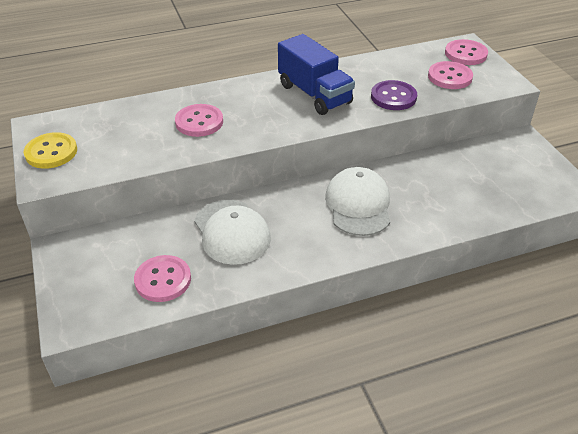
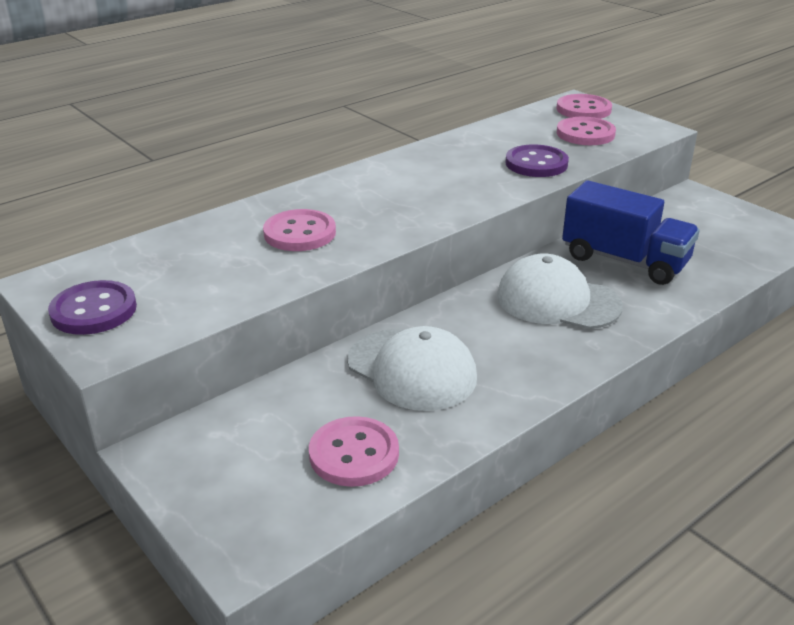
camera: 20 degrees left, 10 degrees down
(51, 152) = (94, 310): yellow button -> purple button
(314, 94) = (434, 177): blue truck -> blue truck (624, 260)
(358, 205) = (557, 301): white cap -> white cap turned 45 degrees counterclockwise

